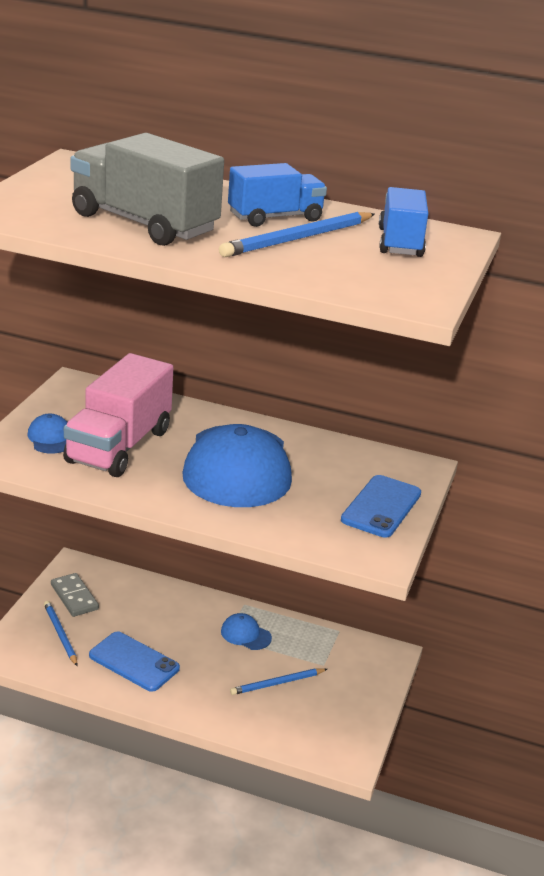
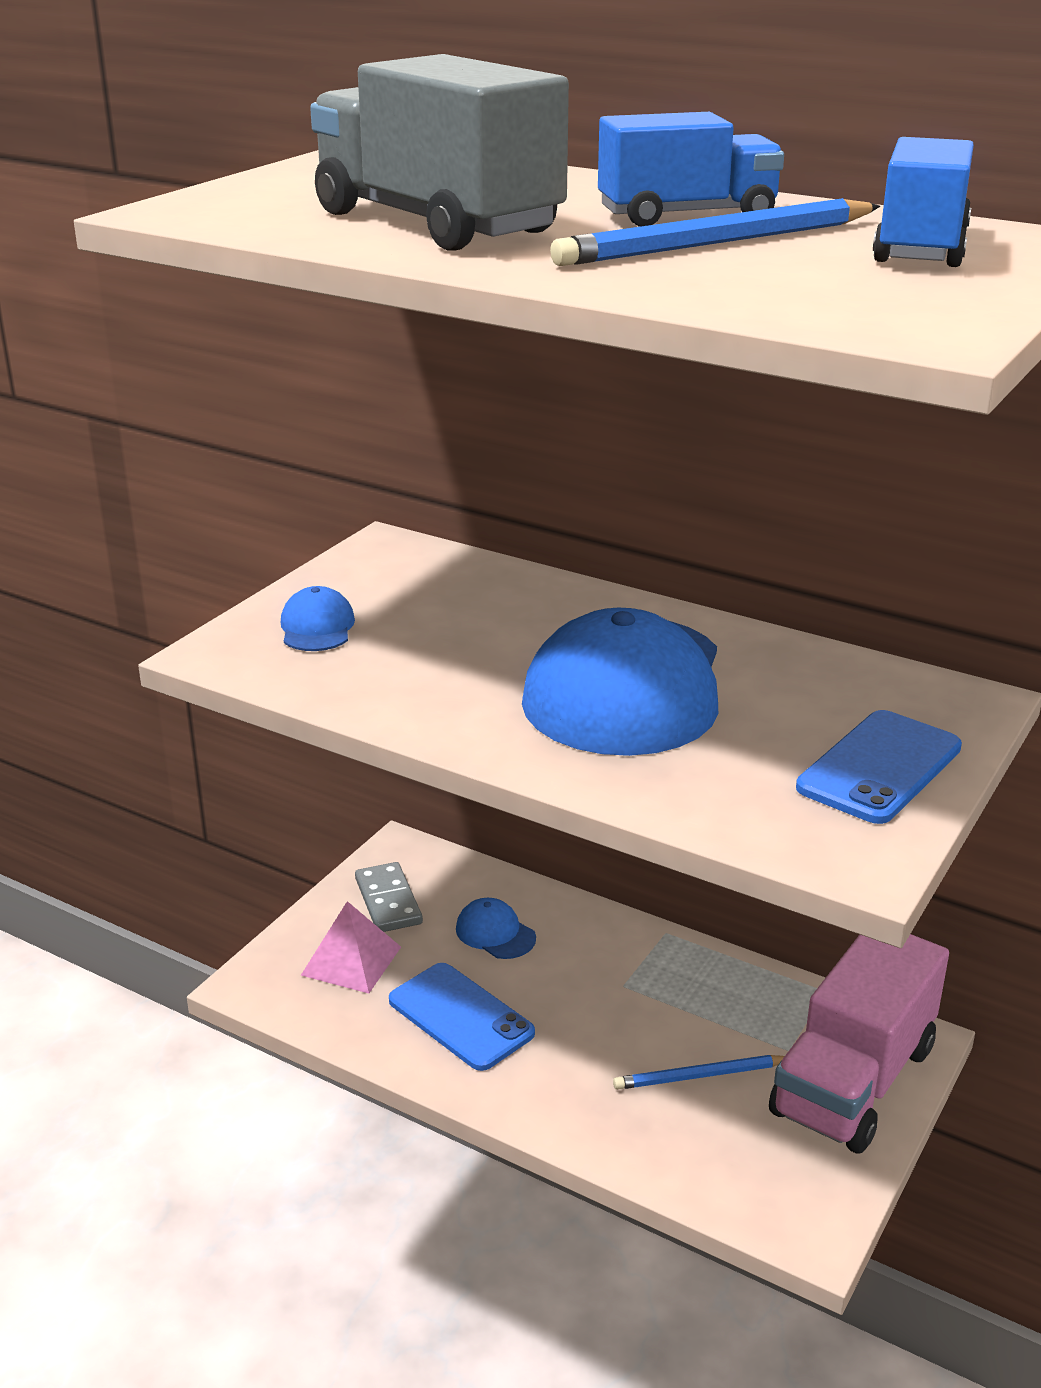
camera: 15 degrees right, 0 degrees up
(60, 634) = (351, 960): blue pencil -> pink pyramid
(119, 446) = (427, 644): pink truck -> pink truck (853, 1080)
(245, 634) = (659, 985): blue cap -> blue cap (495, 933)

